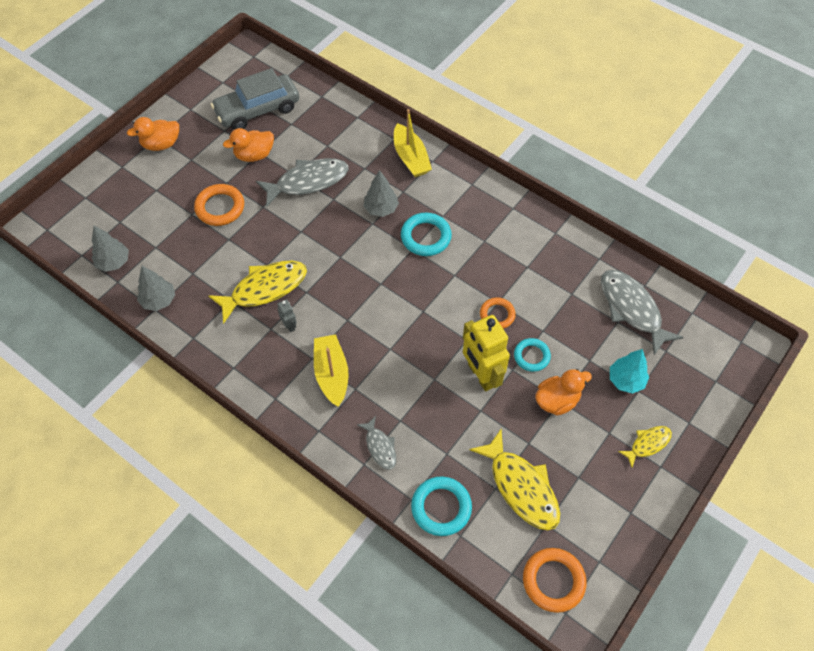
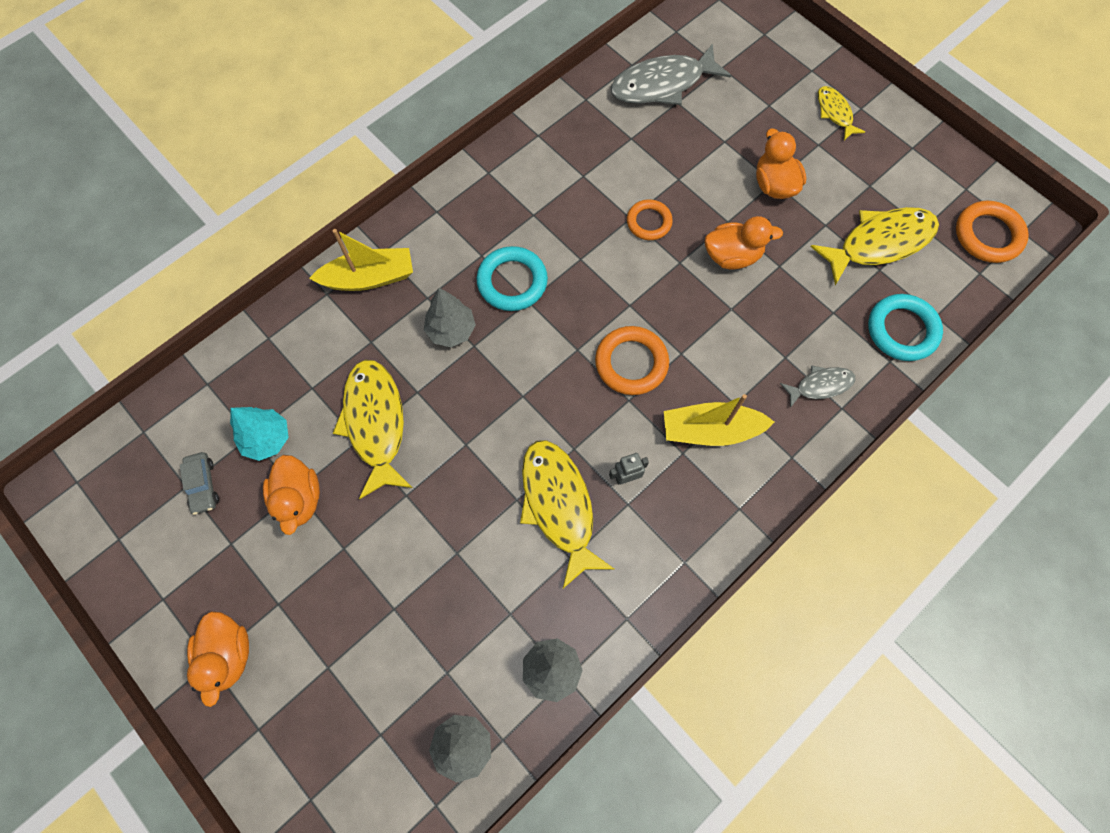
camera: 80 degrees left, 10 degrees up
(220, 207) = (392, 562): orange ring -> orange ring (631, 363)
(257, 110) = (203, 485): grey car -> grey car, size x0.43
(308, 182) = (375, 423): grey fish -> yellow fish
(481, 375) = (732, 256): yellow robot -> orange duck
(531, 356) = (712, 197): turquoise ring -> none
(625, 380) = (755, 113): turquoise tree -> turquoise tree (267, 439)

